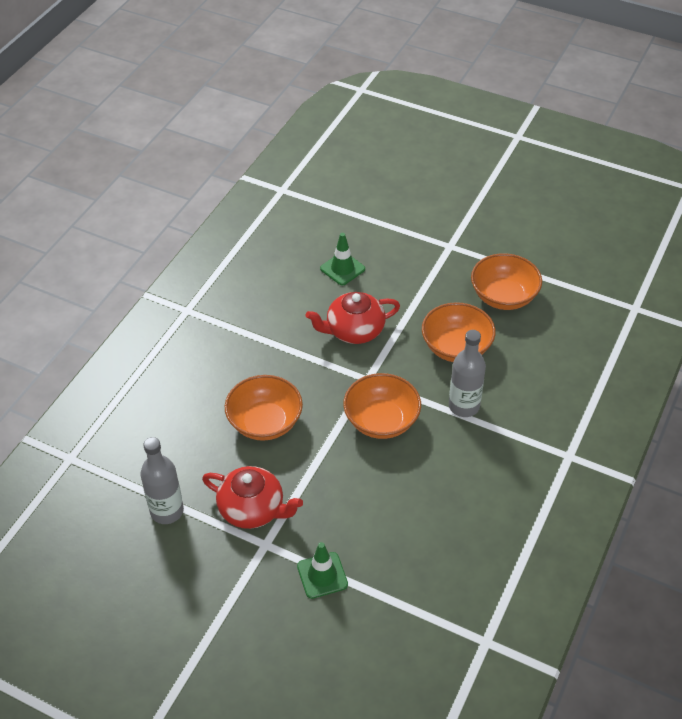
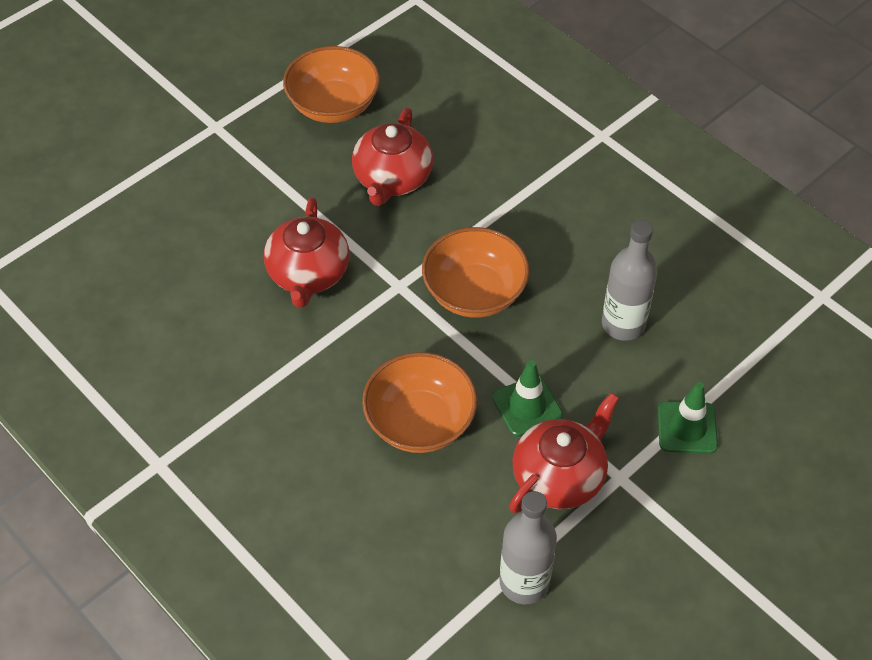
camera: 70 degrees left, 5 degrees up
(342, 269) = (187, 252): green traffic cone -> green traffic cone (527, 406)
(456, 347) = (392, 179): orange bowl -> red teapot
(464, 406) = (488, 203): grey bottle -> grey bottle (623, 324)

